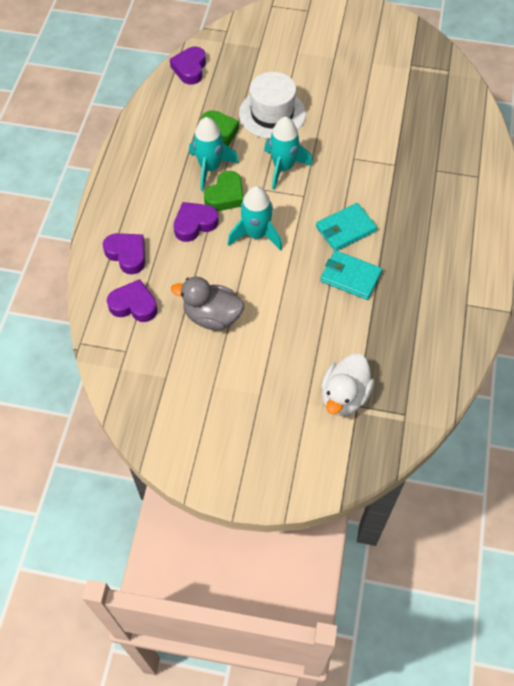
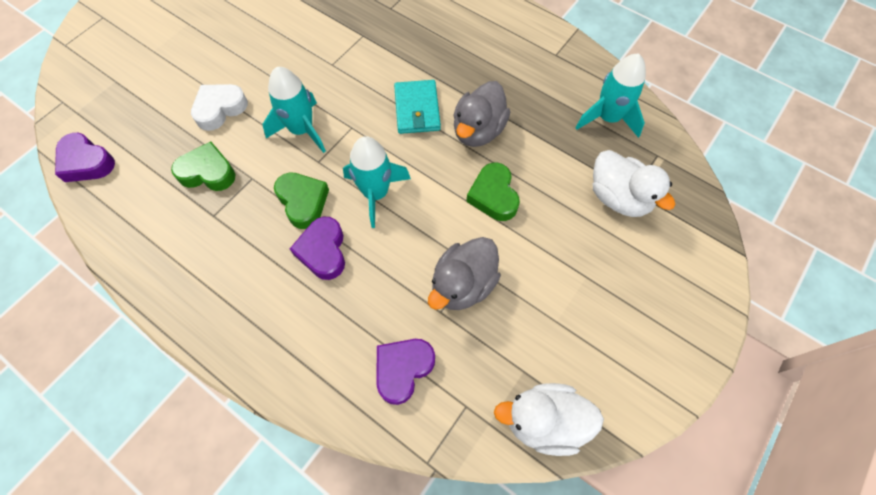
camera: 65 degrees left, 5 degrees up
(127, 255) = (322, 348): purple heart -> none
(136, 401) = (544, 421): none -> white duck
(210, 168) = (252, 202): turquoise rocket -> turquoise rocket (608, 118)
(272, 114) = (220, 109): white hat -> white heart
(296, 309) = (493, 196): none -> green heart
(350, 277) = (478, 130): turquoise wallet -> grey duck

